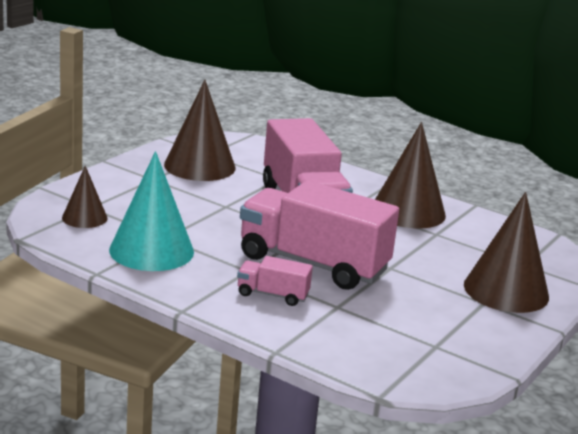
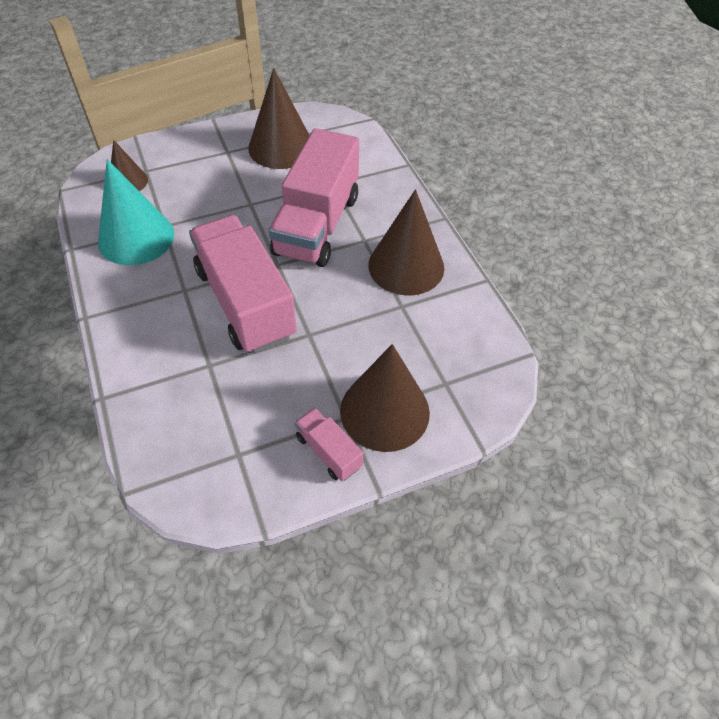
camera: 35 degrees right, 30 degrees up
(272, 295) = (171, 328): pink truck -> pink truck (328, 451)

